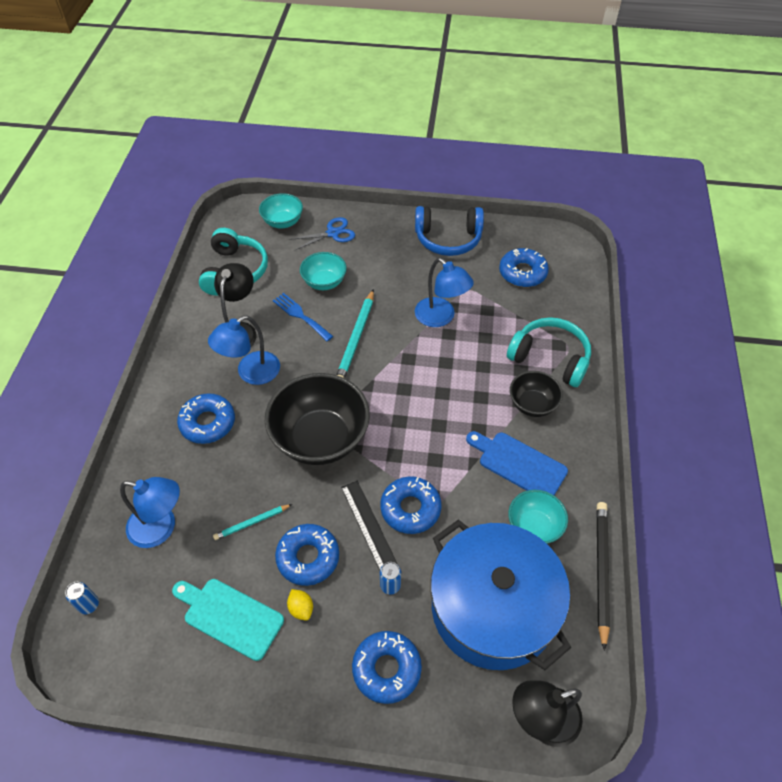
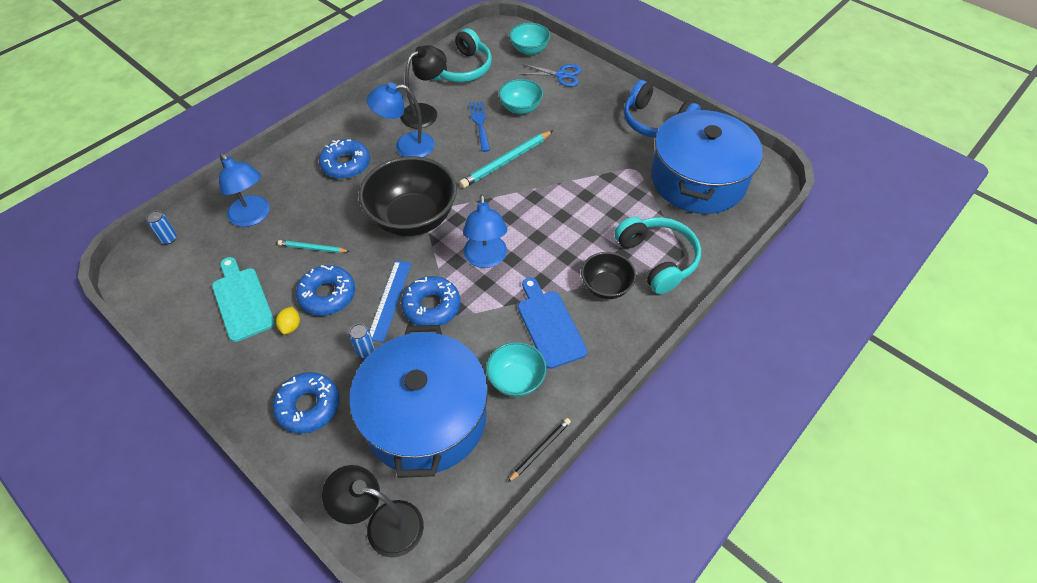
camera: 35 degrees right, 0 degrees up
(369, 526) = (390, 300): black ruler -> blue ruler
(440, 317) = (590, 179): blue lamp -> blue lamp (486, 259)
(522, 273) = (698, 179): blue donut -> blue pot
(601, 571) = (540, 450): black pencil -> black pencil, size x0.56

